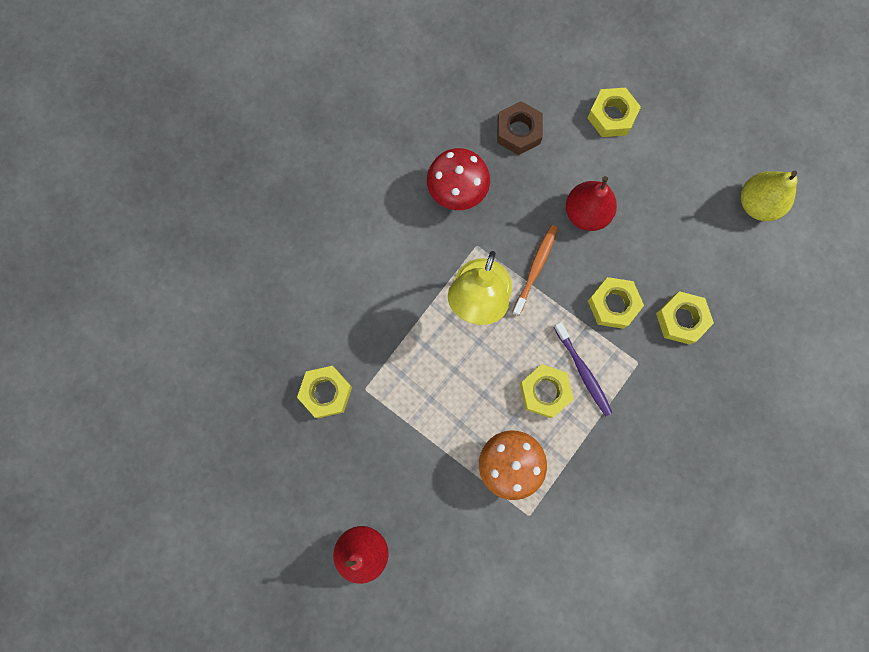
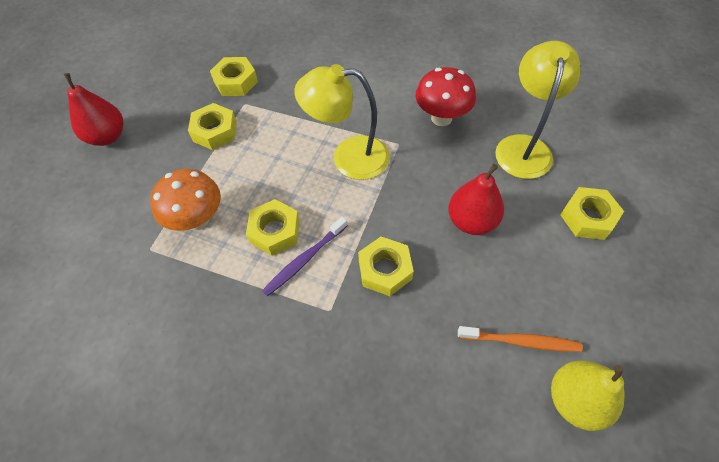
camera: 75 degrees right, 20 degrees down
(518, 131) = (523, 146): brown nut -> yellow lamp
(536, 268) = (396, 193): orange toothbrush -> orange toothbrush (521, 341)
(681, 319) = (394, 344): yellow nut -> yellow nut (215, 131)

